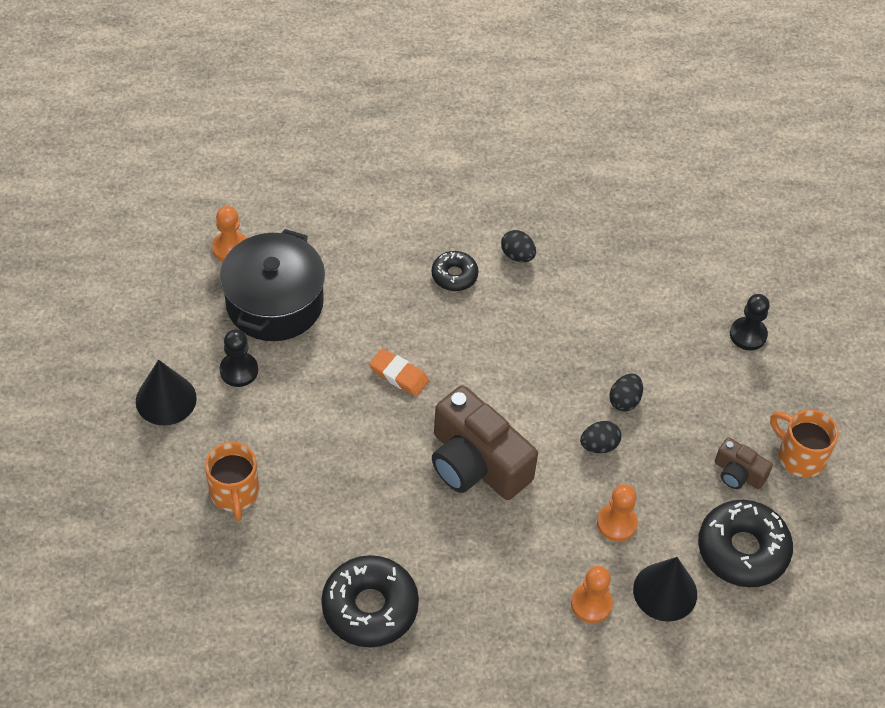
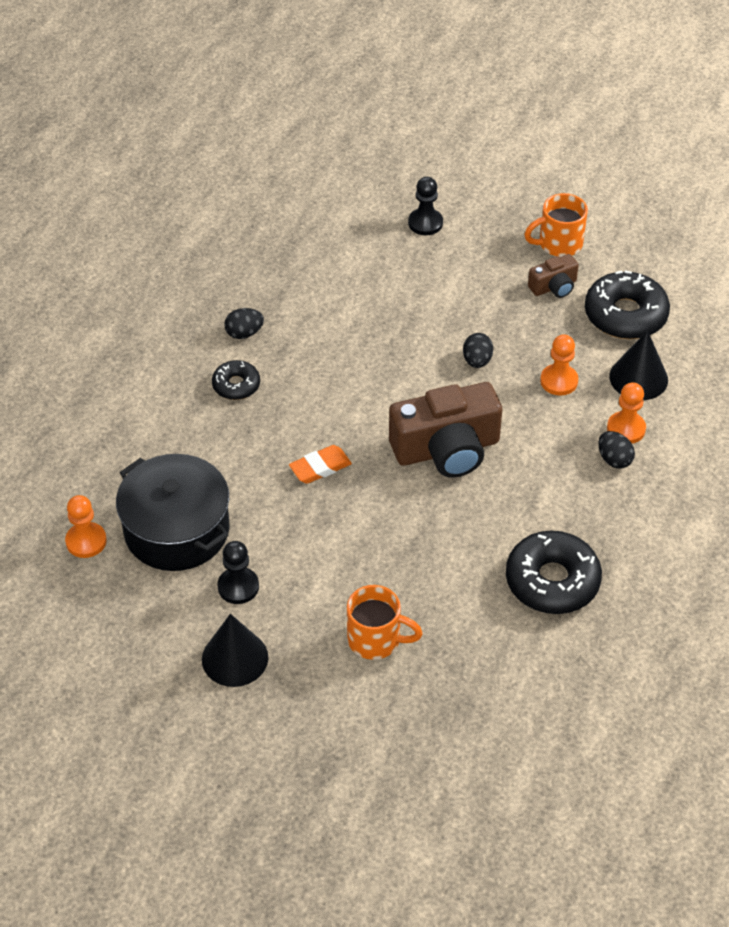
camera: 60 degrees left, 5 degrees down
(624, 401) = (442, 326): black egg -> black egg (614, 459)

